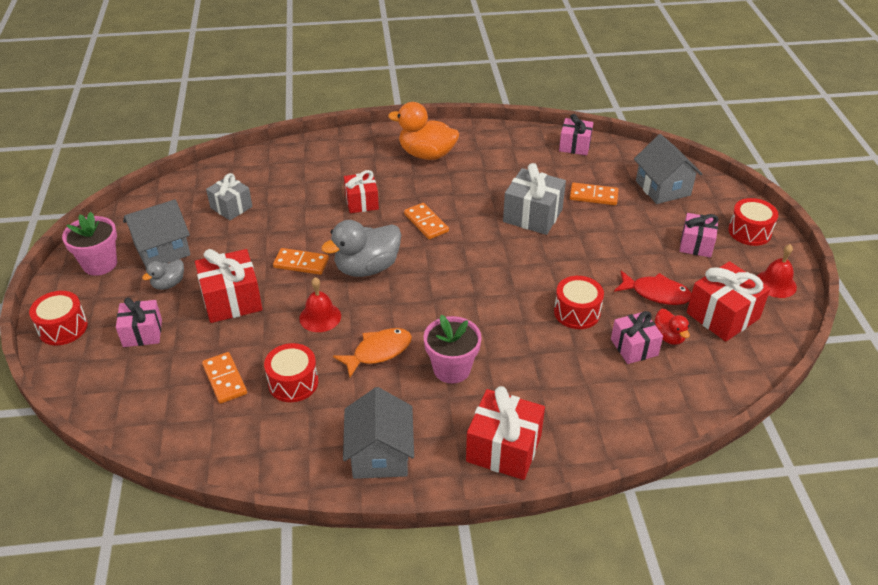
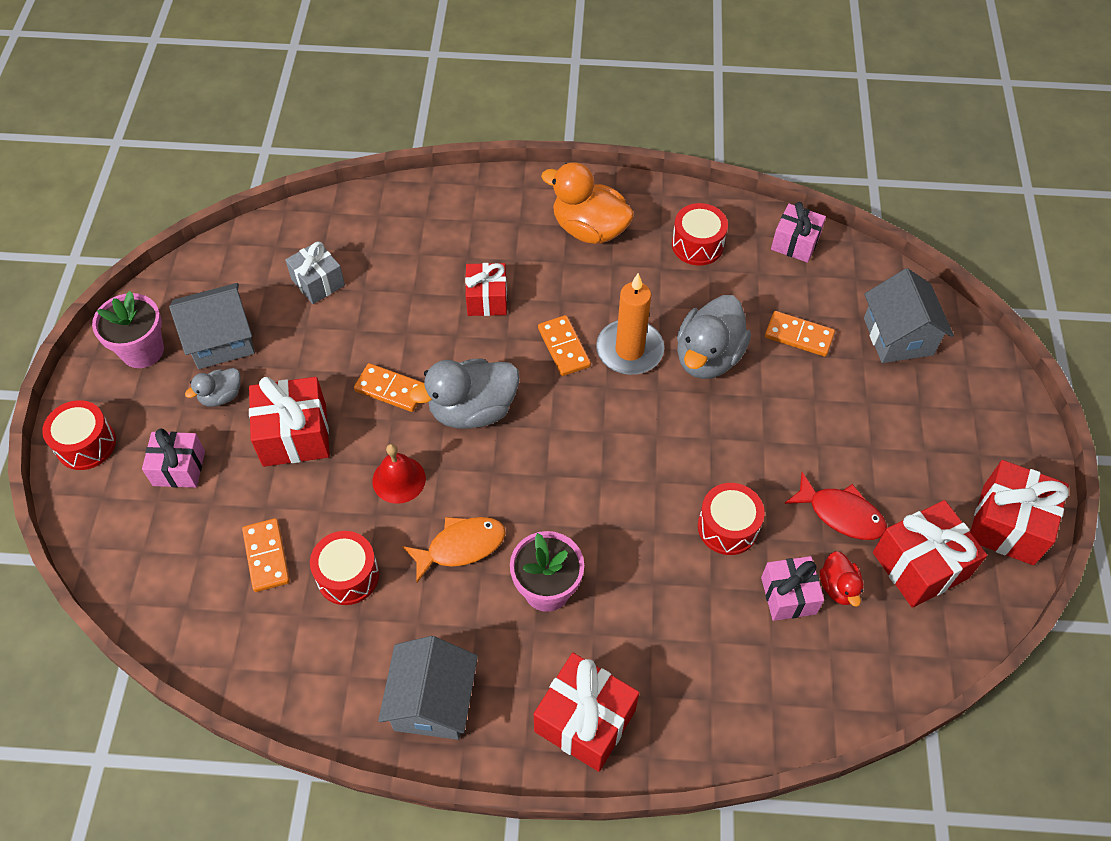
camera: 10 degrees right, 15 degrees up
(475, 218) = (629, 350): none -> orange candle
(532, 215) = (708, 357): grey gift -> grey duck
(696, 244) = (917, 441): pink gift -> none
(749, 232) = (998, 431): red drum -> red drum (697, 245)
(775, 284) = (1008, 524): red bell -> red gift

